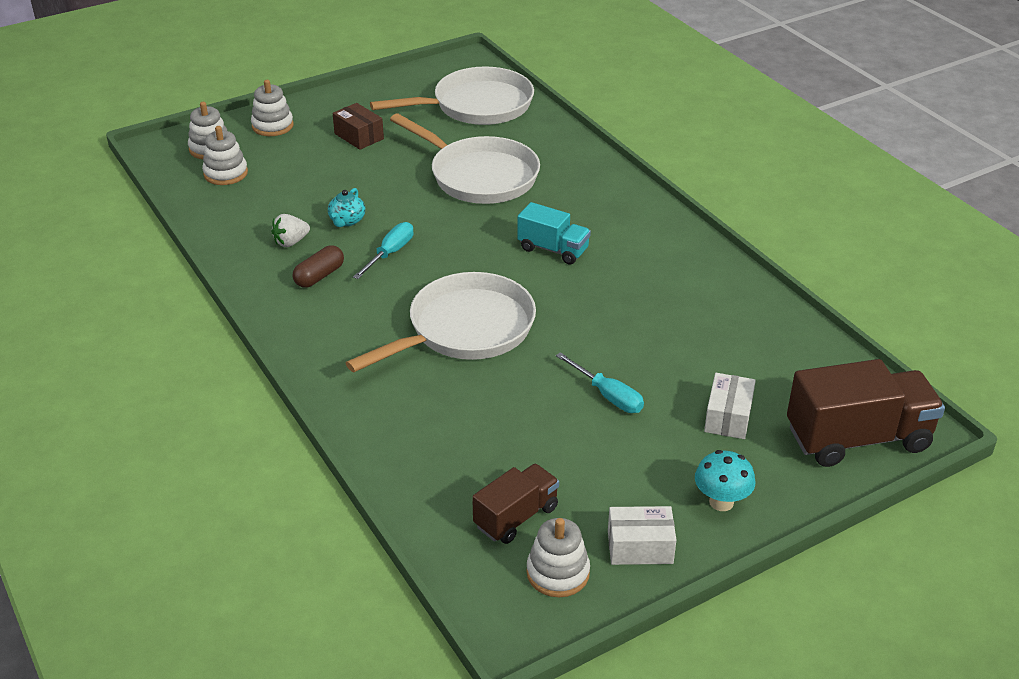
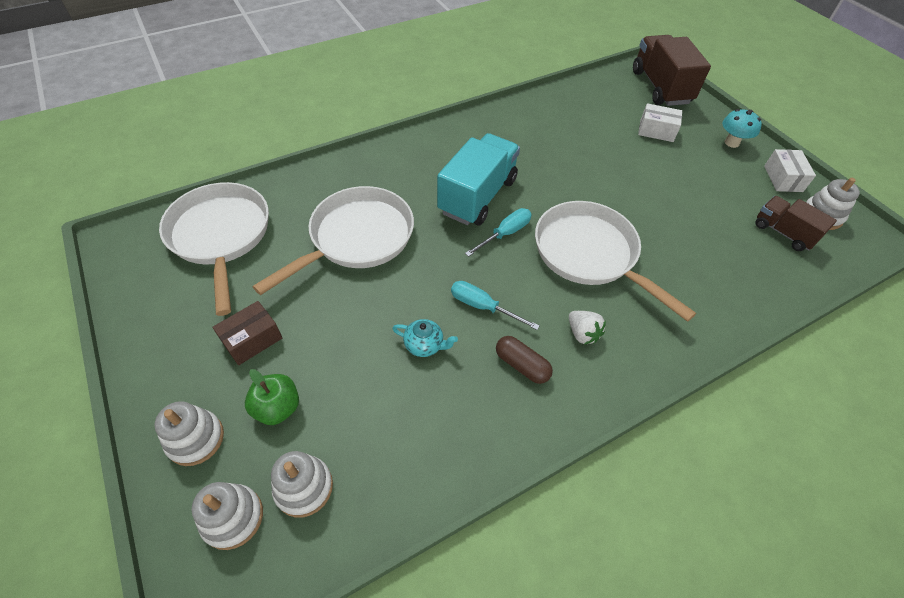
camera: 90 degrees left, 15 degrees up
(291, 242) = (461, 396): white strawberry -> white strawberry (582, 334)
(293, 155) = (278, 408): none -> green apple
(553, 249) = (477, 196): turquoise truck -> turquoise truck, size x1.70
(608, 395) = (650, 180): turquoise screwdriver -> turquoise screwdriver (505, 234)

